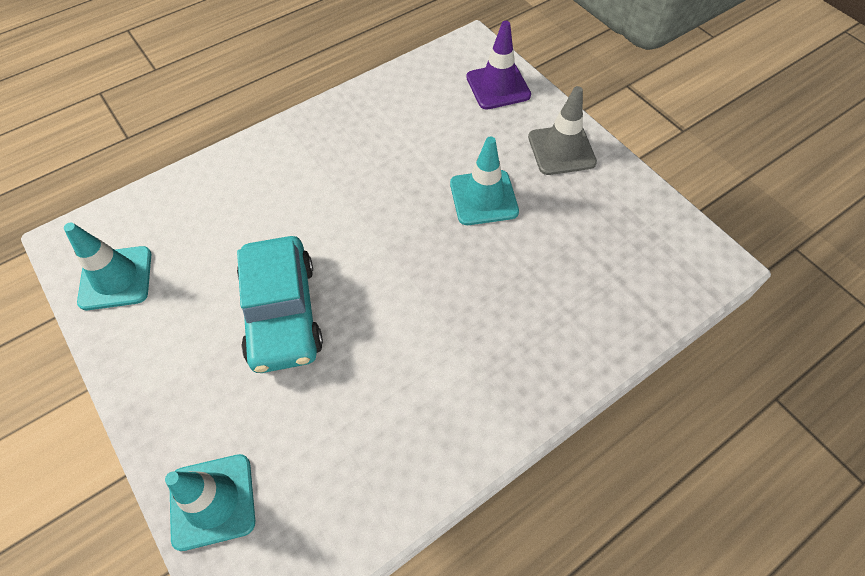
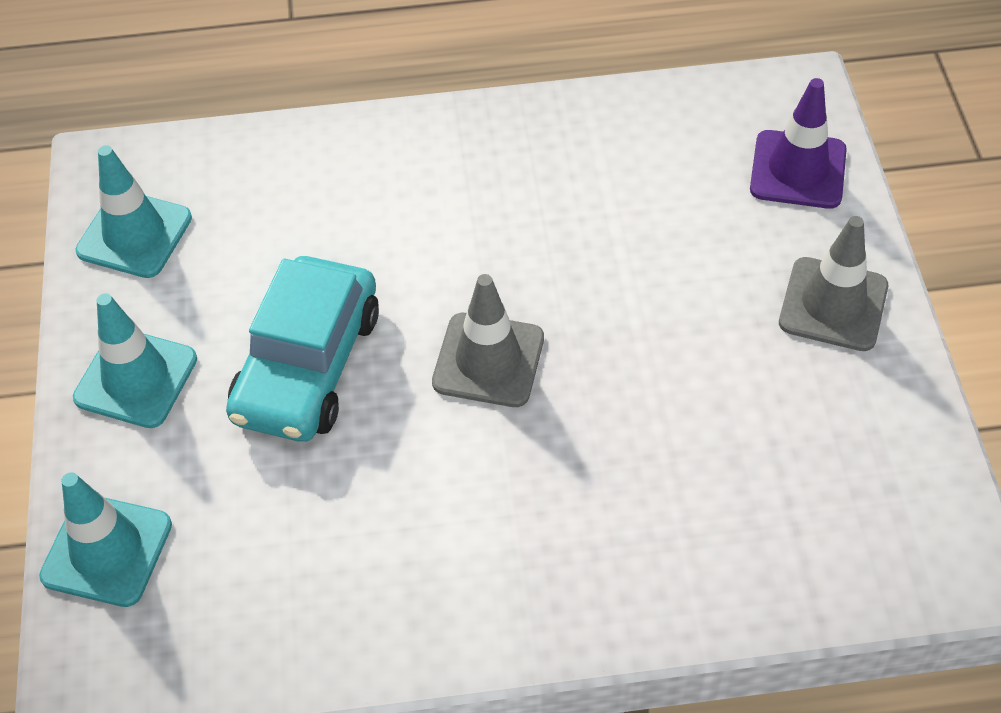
camera: 30 degrees right, 5 degrees down
(393, 260) = (488, 360): none -> grey traffic cone
(483, 198) = (668, 327): turquoise traffic cone -> turquoise traffic cone (136, 378)

